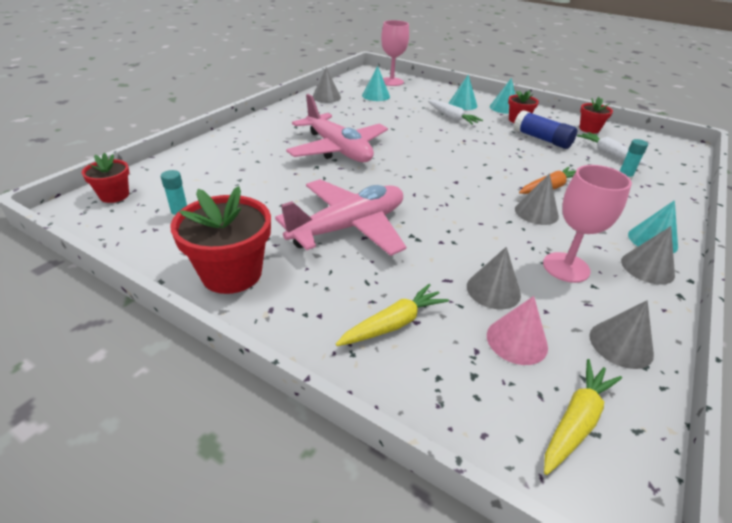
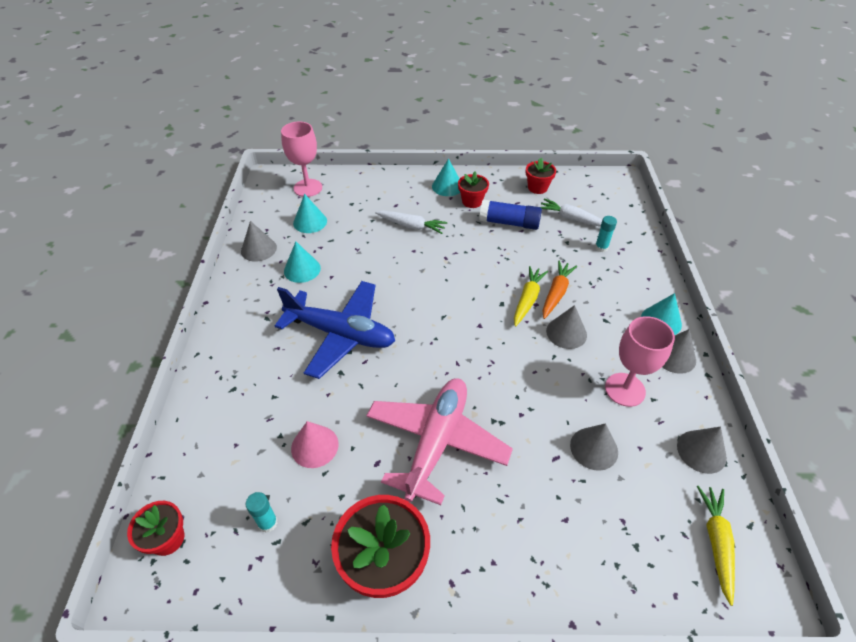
camera: 30 degrees left, 10 degrees up
(338, 149) = (341, 334): pink plane -> blue plane
(393, 324) = (552, 533): yellow carrot -> yellow carrot (527, 299)
(462, 104) = (406, 198): turquoise cone -> turquoise cone (302, 269)
(517, 340) = (641, 492): pink cone -> pink cone (314, 446)

